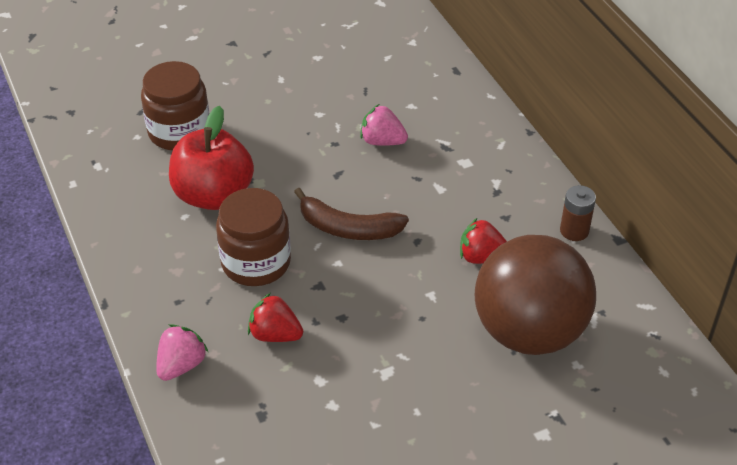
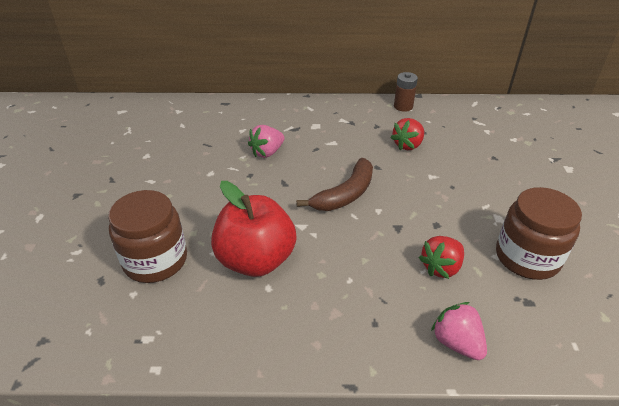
camera: 65 degrees left, 5 degrees down
(256, 262) = (354, 256): brown jar -> brown jar (527, 257)
(529, 331) = (481, 147): brown ball -> none

